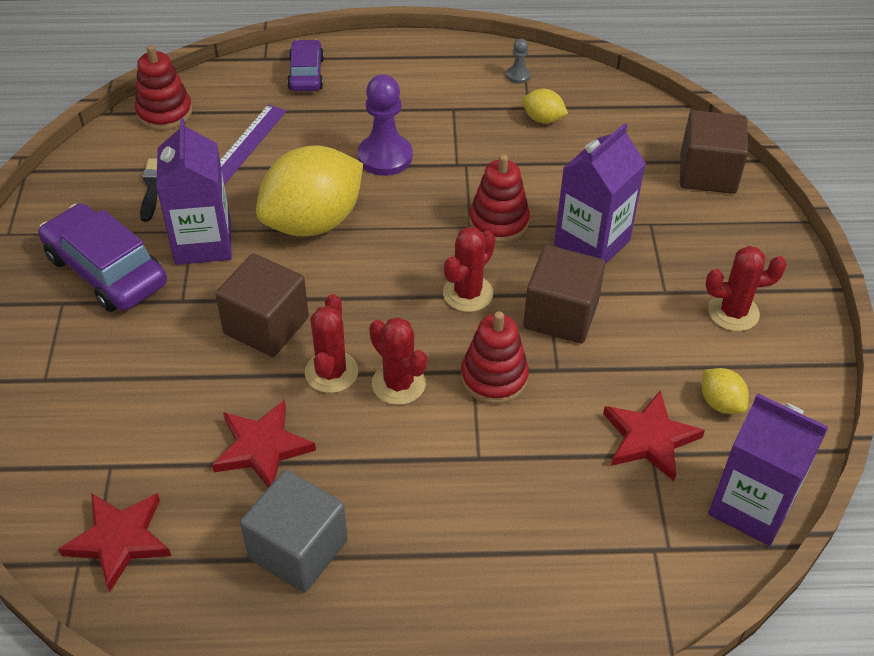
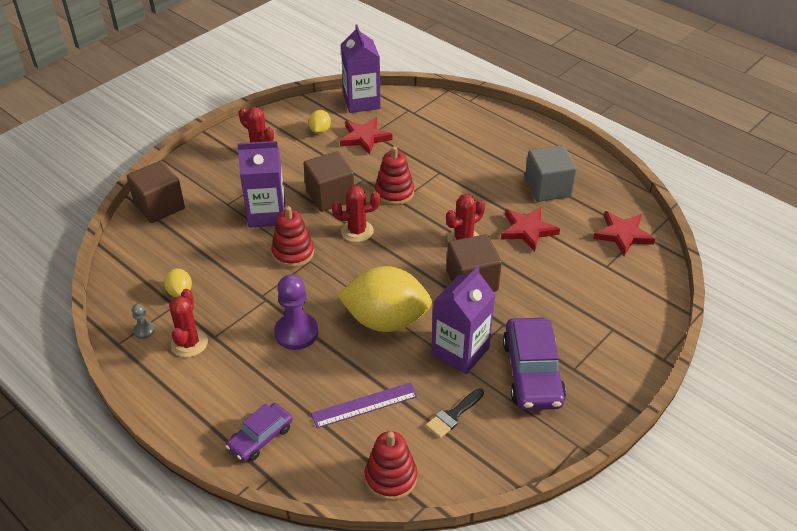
camera: 135 degrees left, 5 degrees down
(398, 384) = (438, 216): red cactus -> red cactus (189, 343)

